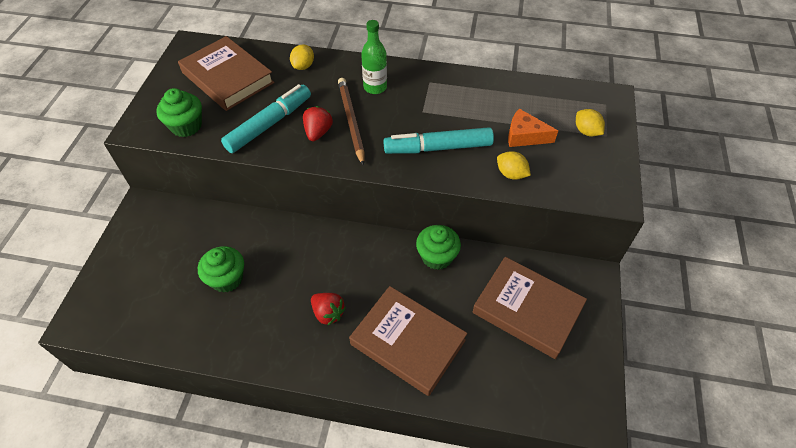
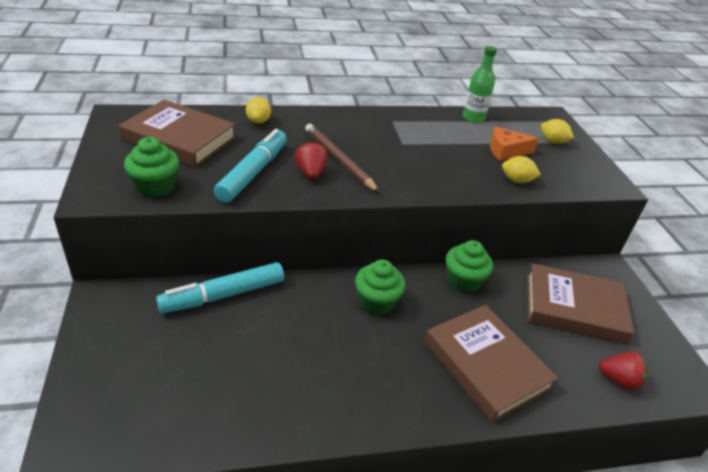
camera: 25 degrees left, 15 degrees down
(227, 278) = (250, 351): green cupcake -> green cupcake (377, 301)
(328, 313) = (387, 358): red strawberry -> red strawberry (619, 380)
(375, 87) = (343, 130): green bottle -> green bottle (473, 118)
(408, 342) = (486, 365): brown book -> brown book turned 45 degrees clockwise
(438, 148) = (437, 170): turquoise marker -> turquoise marker (223, 295)

